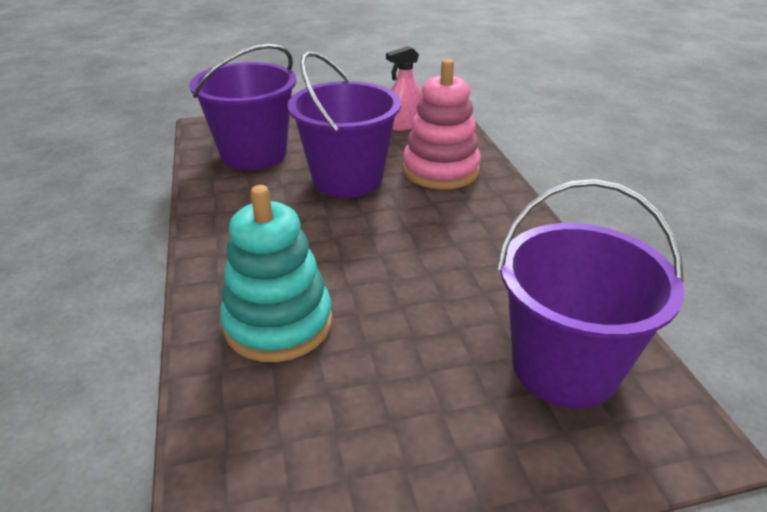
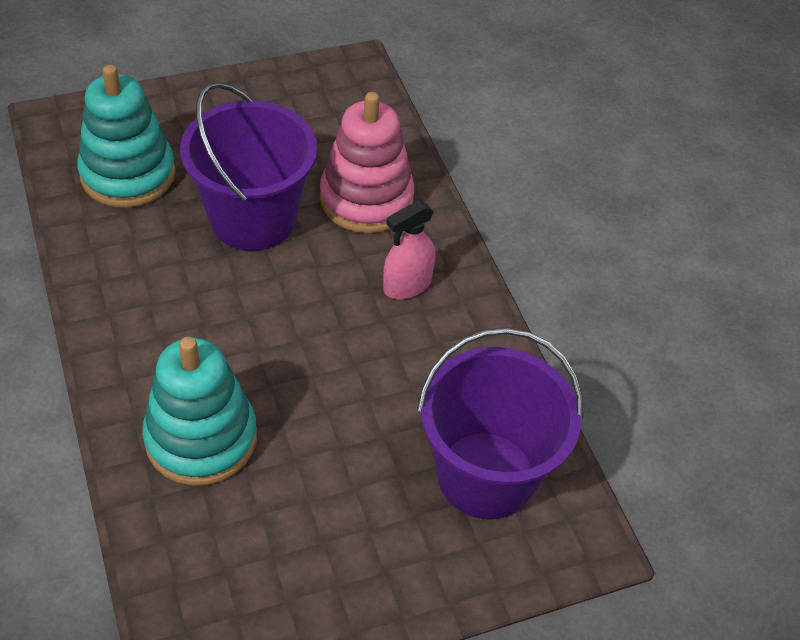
camera: 10 degrees left, 15 degrees up
(254, 154) = (128, 174): purple bucket -> turquoise stacking toy
(404, 125) = (318, 113): pink spray bottle -> pink spray bottle (407, 285)

